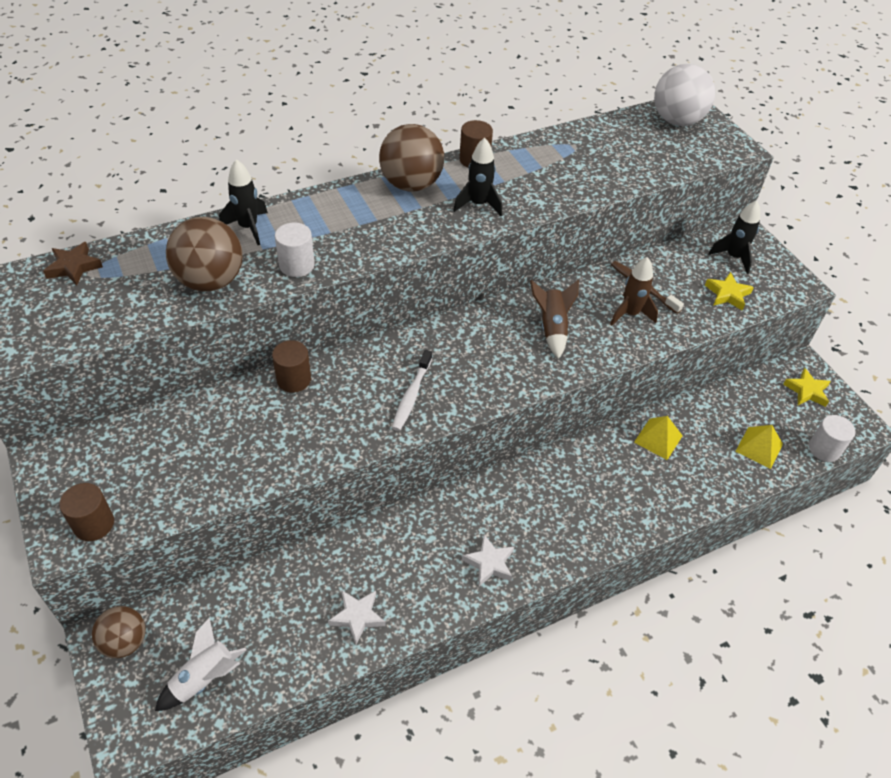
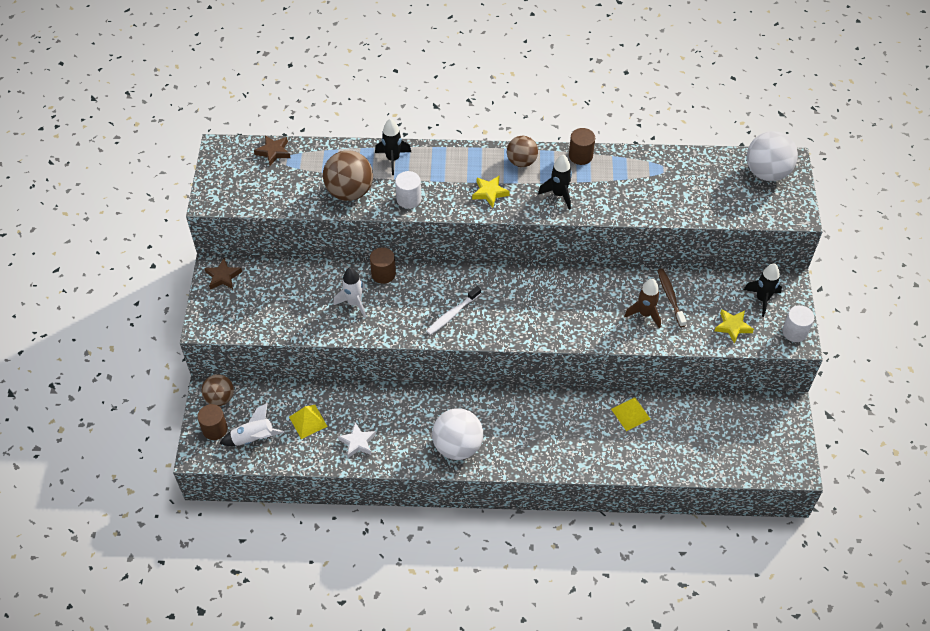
camera: 30 degrees right, 5 degrees up
(63, 464) = (223, 277): none -> brown star
(94, 524) = (225, 321): brown cylinder -> brown cylinder (215, 429)
(274, 429) = (354, 303): none -> white rocket
(411, 184) = (521, 162): brown ball -> brown ball, size x0.64
(489, 563) = (457, 446): white star -> white ball
(552, 328) = (579, 303): brown rocket -> none
(759, 447) = (702, 451): yellow pyramid -> yellow pyramid (308, 421)
(807, 391) = (775, 426): yellow star -> yellow star (490, 193)
(824, 449) = (753, 473): white cylinder -> white cylinder (794, 332)

